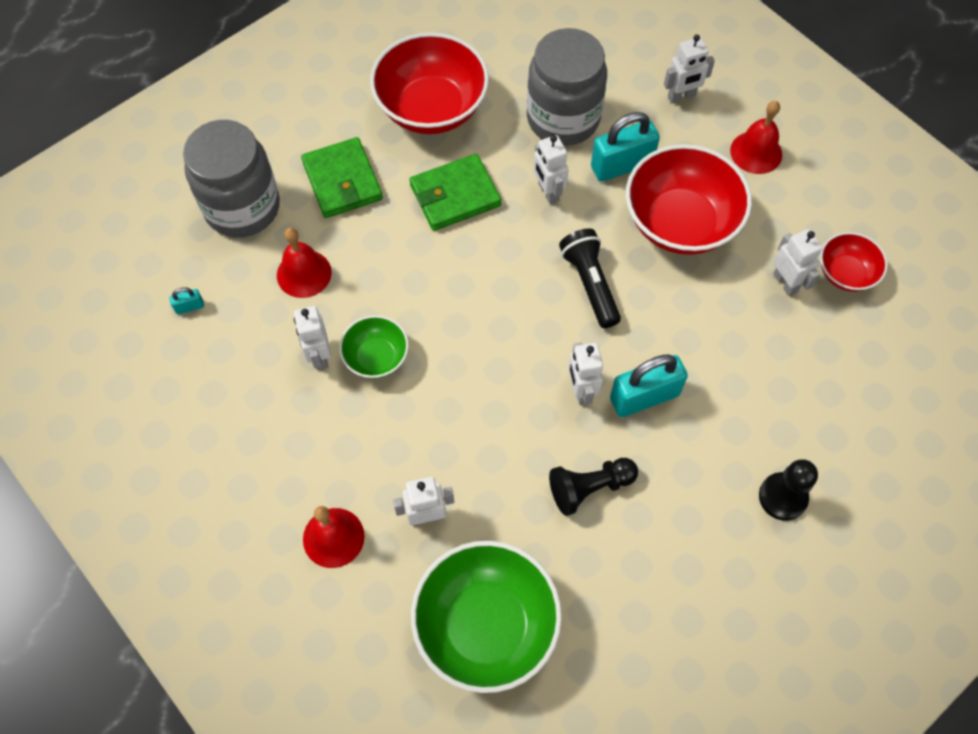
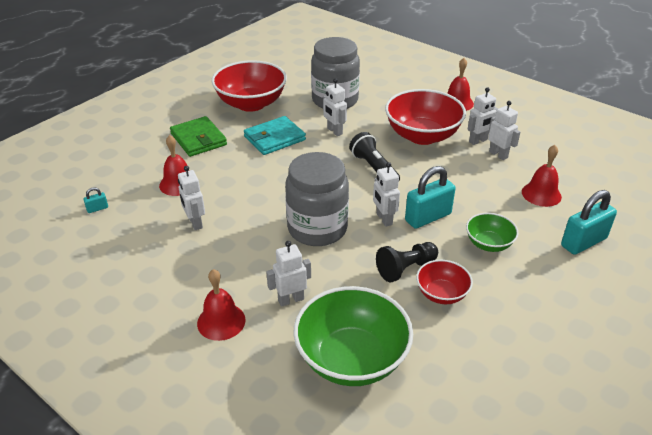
camera: 10 degrees left, 25 degrees down
(242, 207) = (131, 158): grey jar -> grey jar (317, 228)
(376, 357) = (236, 219): green bowl -> green bowl (488, 244)
(455, 195) = (274, 138): green wallet -> turquoise wallet
(621, 165) = (377, 116): turquoise padlock -> turquoise padlock (583, 242)
(681, 96) = (404, 85): white robot -> white robot (478, 141)
(782, 497) = (541, 256): black pawn -> none
(823, 376) = (541, 194): none -> red bell
(845, 273) = (533, 147): red bowl -> red bowl (441, 294)

